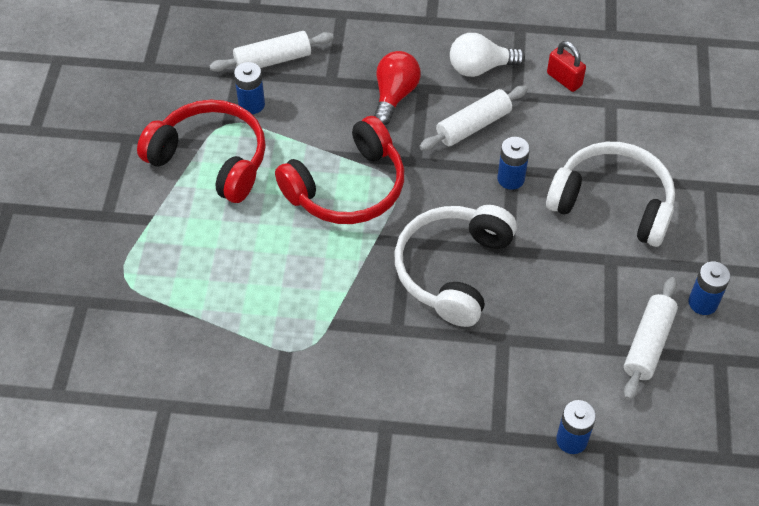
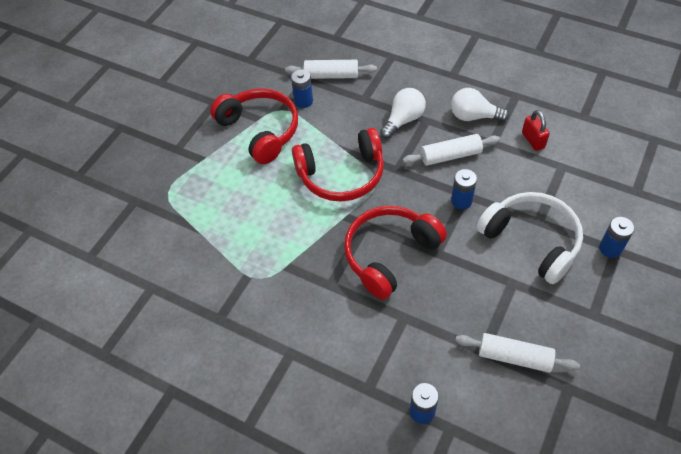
camera: 25 degrees right, 0 degrees up
(394, 95) = (403, 120): red light bulb -> white light bulb
(452, 270) = (389, 254): white headphones -> red headphones
(648, 344) = (514, 357): white rolling pin -> white rolling pin turned 60 degrees clockwise
(703, 303) = (572, 339): blue battery -> blue battery (610, 248)

